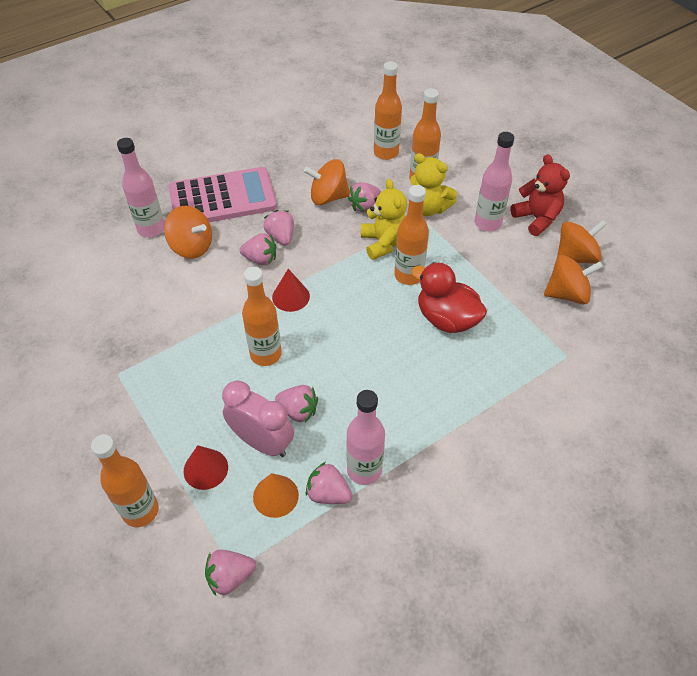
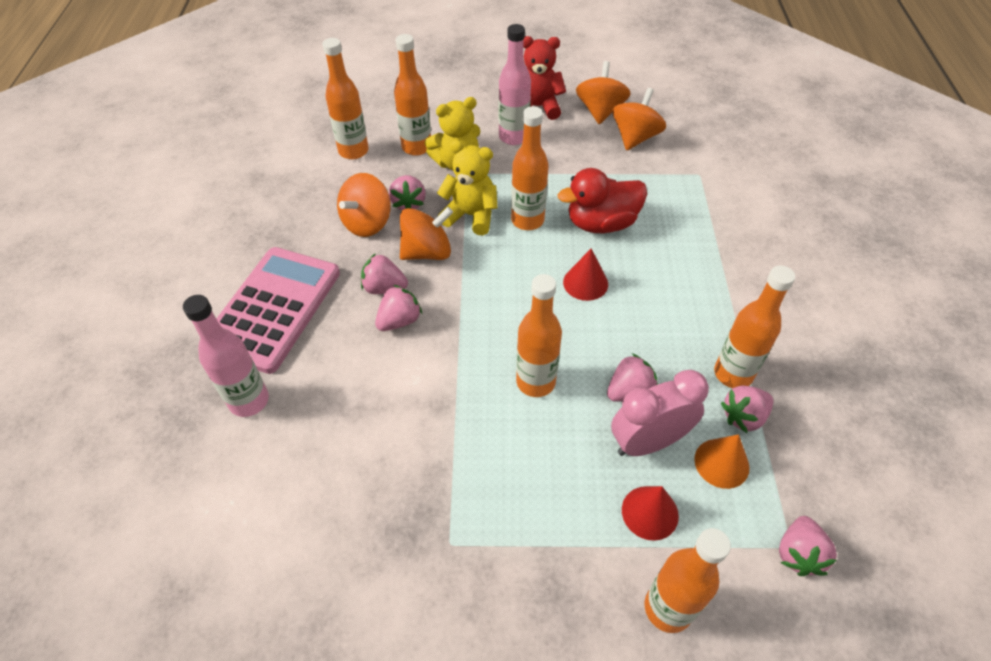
camera: 55 degrees left, 0 degrees up
(192, 247) = (319, 374): orange spinning top -> orange spinning top (427, 252)
(291, 297) = (475, 322): red cone -> red cone (585, 283)
(364, 470) = (733, 374): pink bottle -> orange bottle

